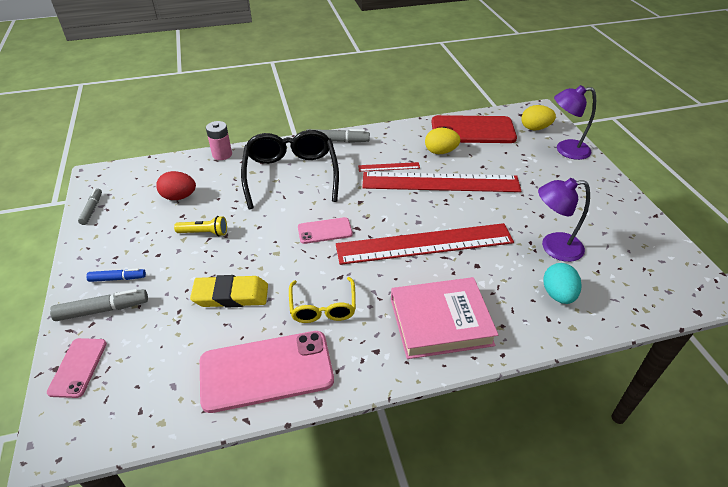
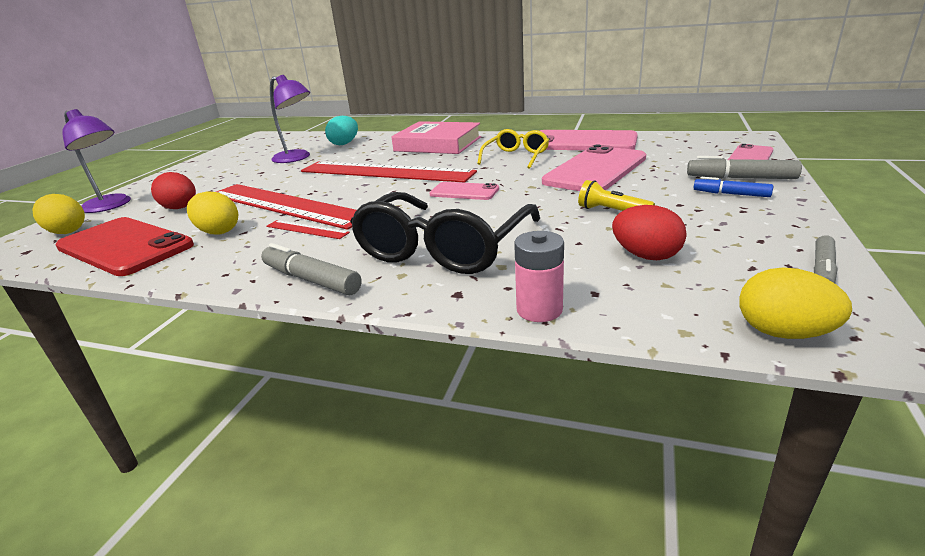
camera: 145 degrees left, 15 degrees down
(125, 169) = (783, 333): none -> yellow egg
(231, 295) = (596, 170): yellow eraser -> pink phone
(510, 161) = (180, 208): none -> red egg

